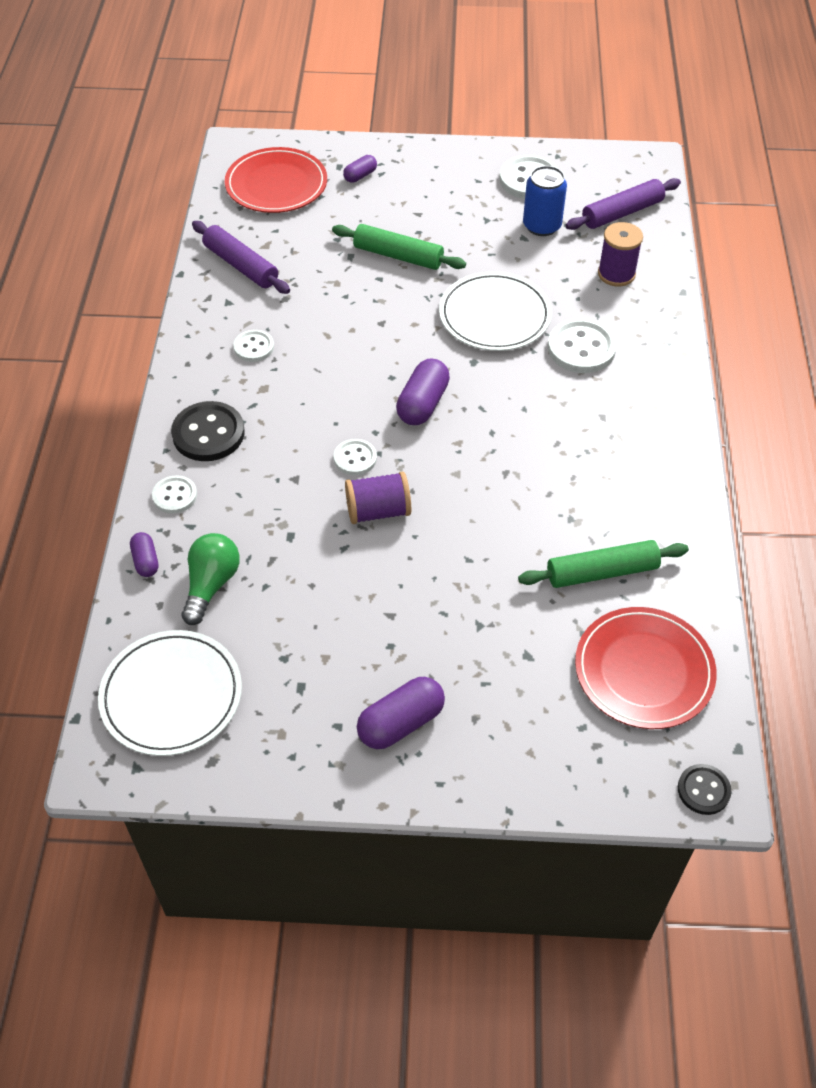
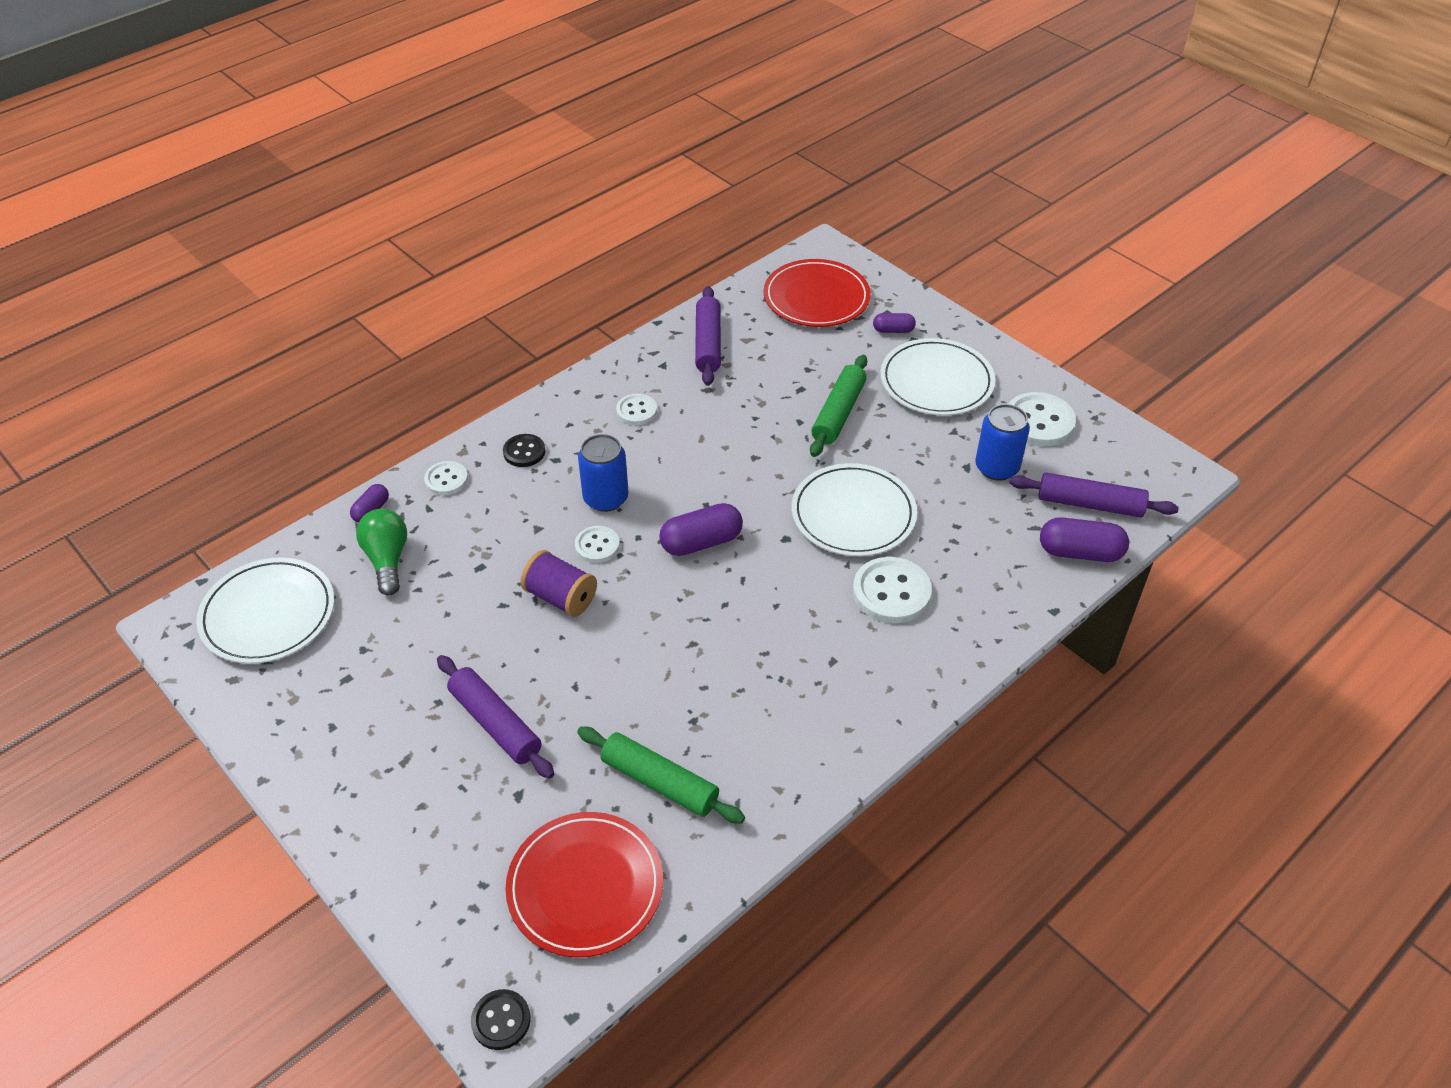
camera: 45 degrees right, 5 degrees down
(208, 433) = (524, 452): black button -> black button, size x0.59
(211, 585) = (387, 560): green light bulb -> green light bulb turned 75 degrees counterclockwise
(316, 422) = (605, 498): none -> blue can
(398, 256) = (838, 413): green rolling pin -> green rolling pin turned 45 degrees clockwise
(401, 723) = (371, 762): purple capsule -> purple capsule (1080, 552)
(433, 193) = (936, 381): none -> white plate
(449, 626) = (495, 723): none -> purple rolling pin
(616, 274) = (1010, 552): purple spool -> none

